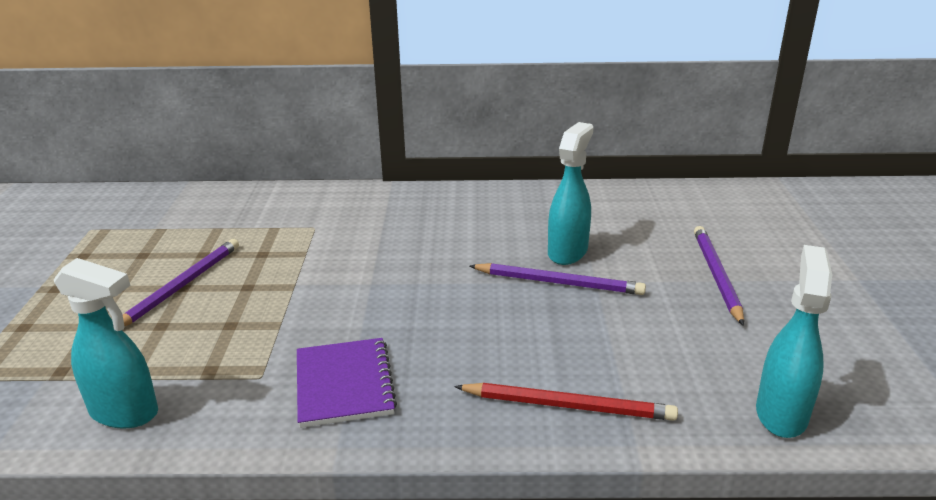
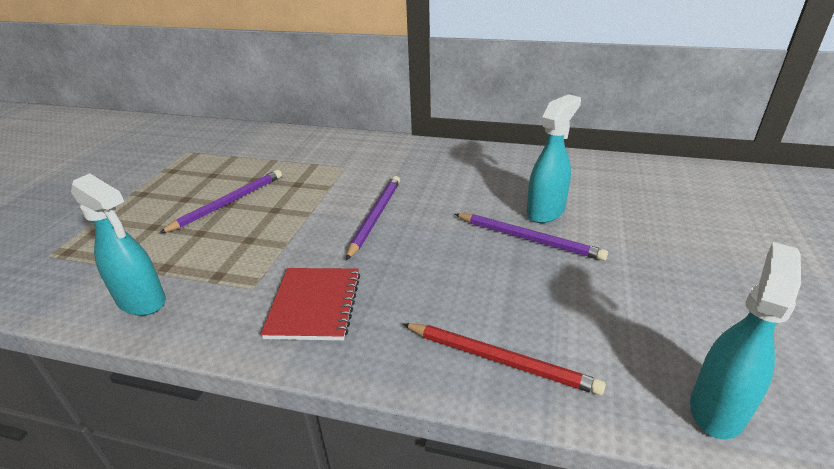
camera: 15 degrees right, 5 degrees up
(344, 384) = (314, 305): purple notebook -> red notebook
(716, 275) = (682, 251): purple pencil -> purple pencil (375, 217)

